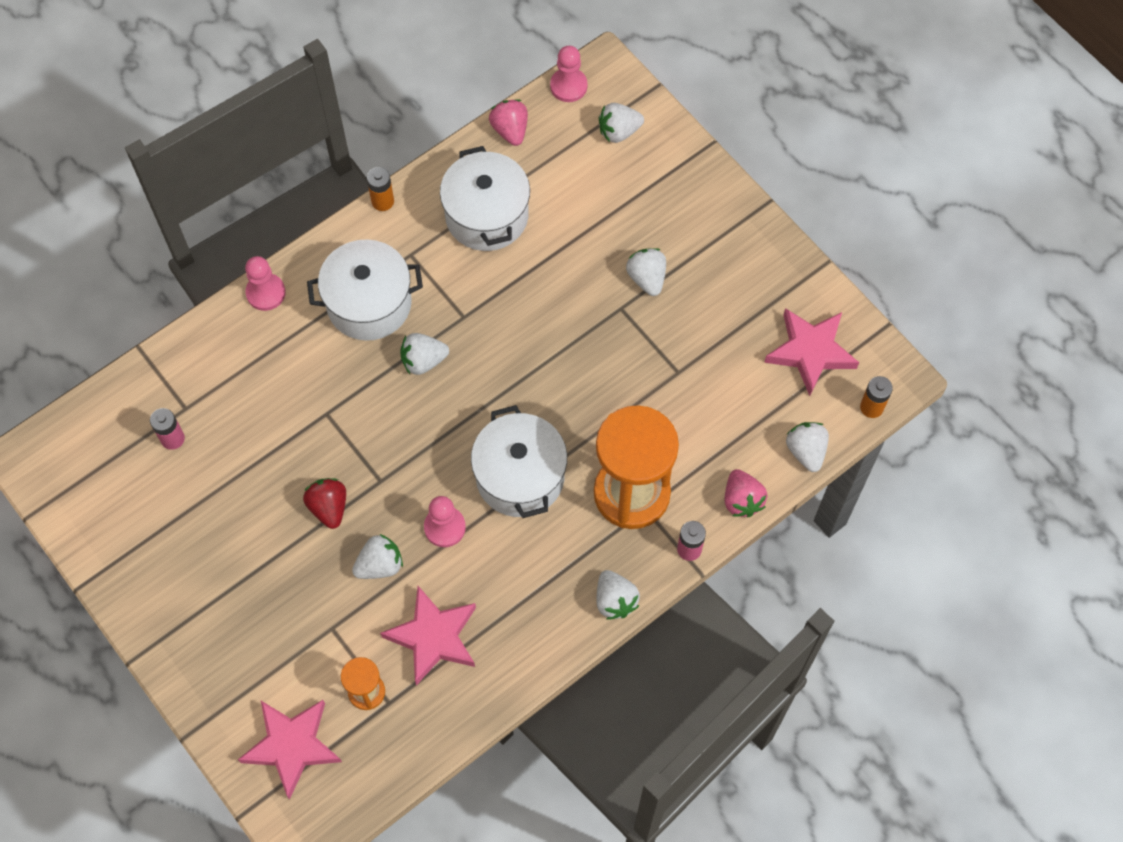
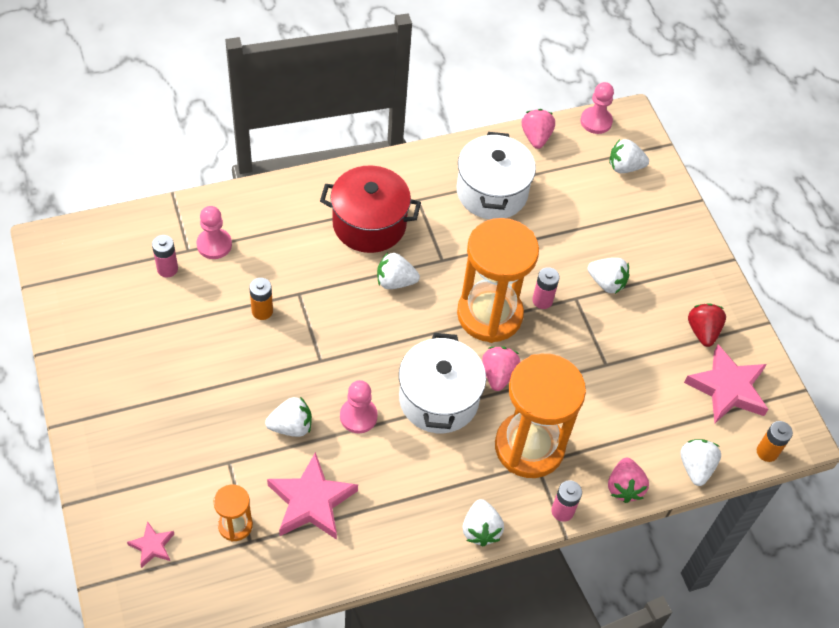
camera: 15 degrees right, 10 degrees down
(266, 293) = (290, 188): pink pawn -> pink pawn (214, 245)
(292, 746) = (152, 546): pink star -> pink star, size x0.50
(329, 507) = (269, 366): red strawberry -> red strawberry (702, 331)
(369, 303) = (369, 224): white pot -> red pot
(382, 201) = (412, 154): orange battery -> orange battery (262, 311)
(537, 361) = (489, 314): none -> orange hourglass
(571, 426) = (498, 374): none -> pink strawberry
(586, 324) = (542, 300): none -> pink battery
(647, 278) = (606, 283): white strawberry -> white strawberry turned 120 degrees clockwise

